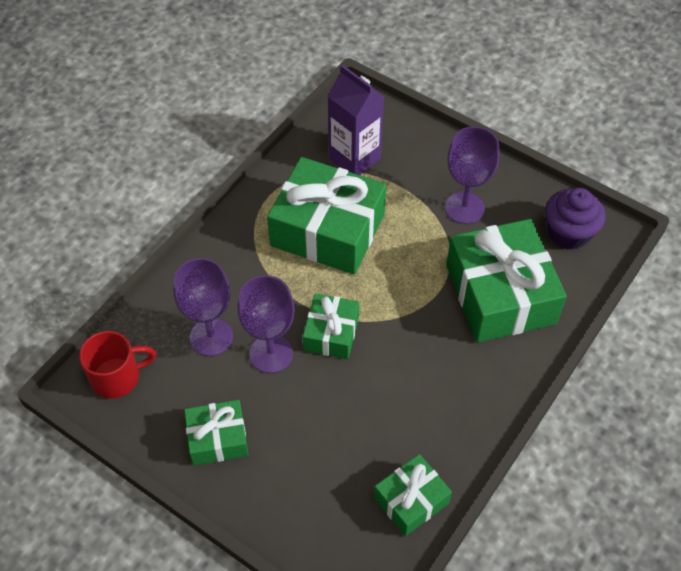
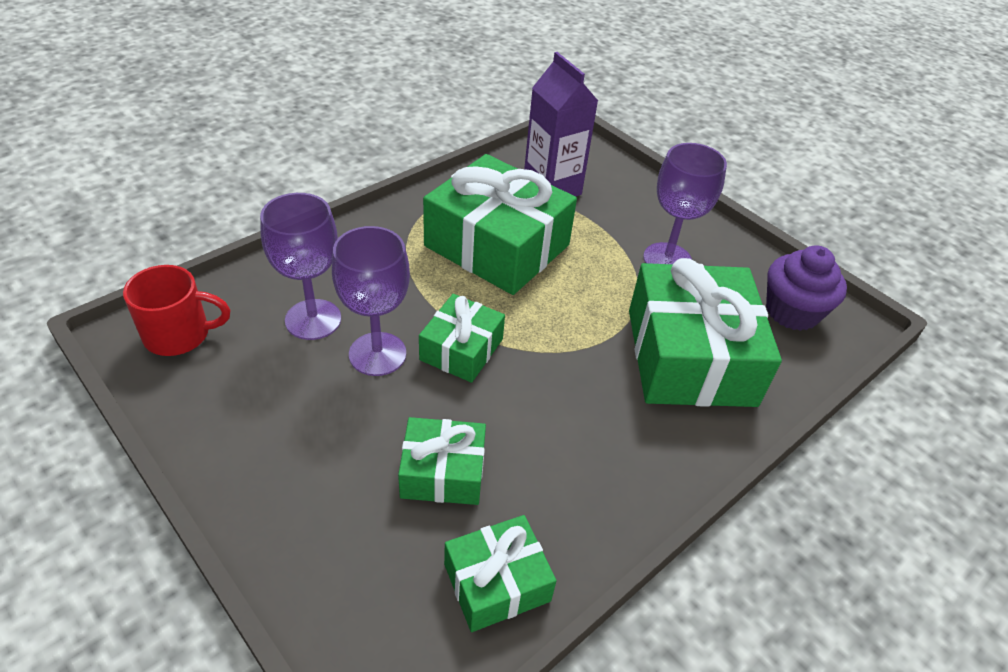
camera: 10 degrees right, 10 degrees down
(217, 438) = (266, 433): green gift -> green gift (443, 472)

